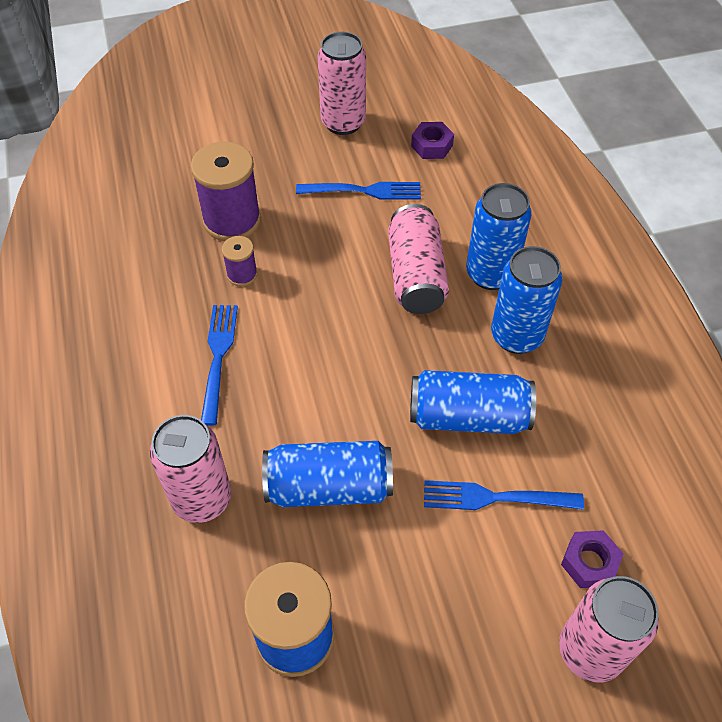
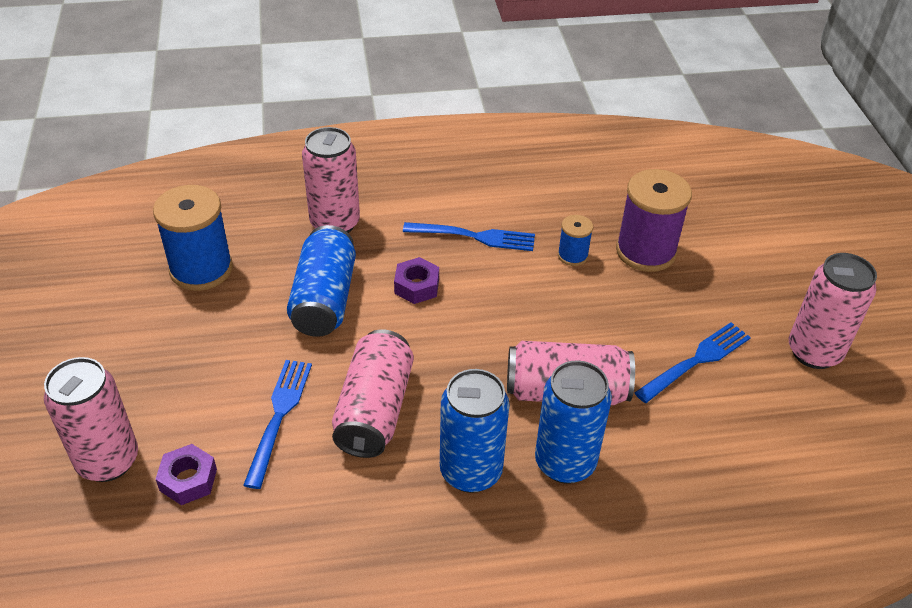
camera: 95 degrees right, 10 degrees down
(242, 274) = (572, 255): purple spool -> blue spool
(364, 191) = (697, 360): blue fork -> blue fork turned 135 degrees counterclockwise
(432, 146) = (785, 436): purple nut -> purple nut (416, 286)
(468, 417) = (374, 409): blue can -> pink can

